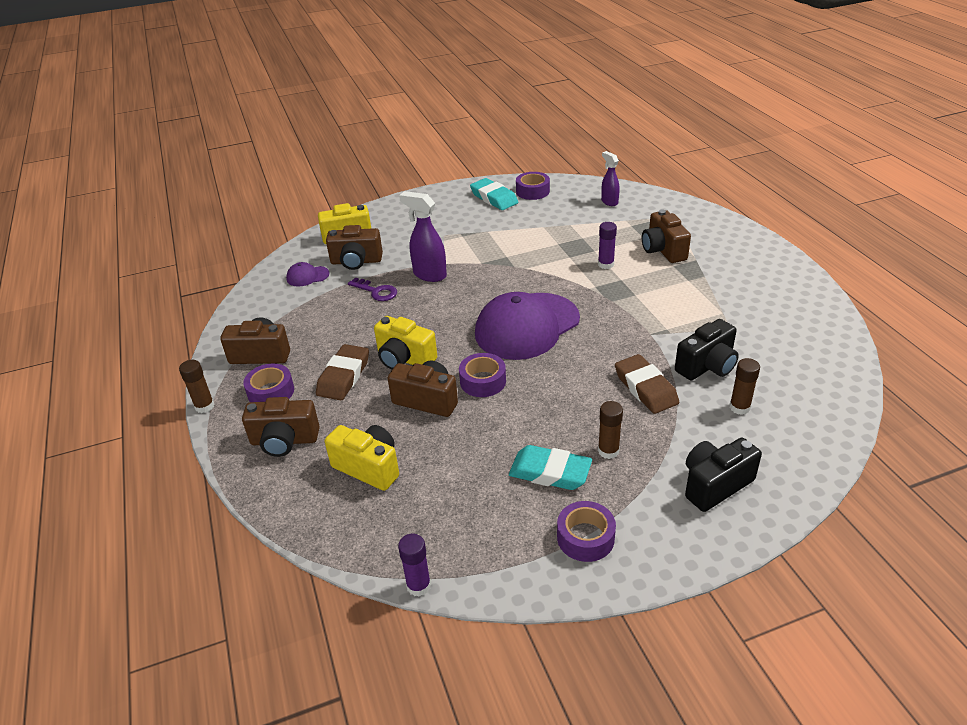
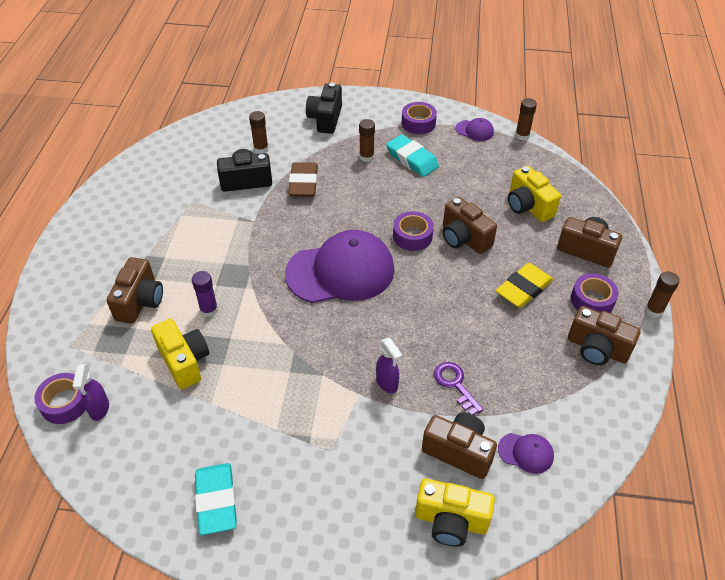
camera: 155 degrees left, 10 degrees up
(344, 376) = (523, 289): brown eraser -> yellow eraser
(404, 359) = (464, 284): yellow camera -> yellow camera (184, 361)
(418, 585) = (522, 135): purple glue stick -> brown glue stick
(429, 275) = (387, 383): purple spray bottle -> purple spray bottle, size x0.64
(495, 562) = (474, 130): none -> purple cap
(532, 191) = (158, 488): purple tape -> purple tape (65, 403)
(715, 485) = (325, 119): black camera -> black camera turned 105 degrees clockwise

